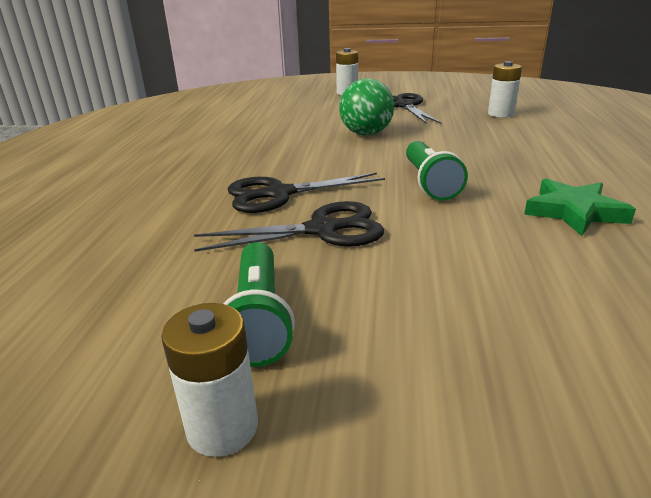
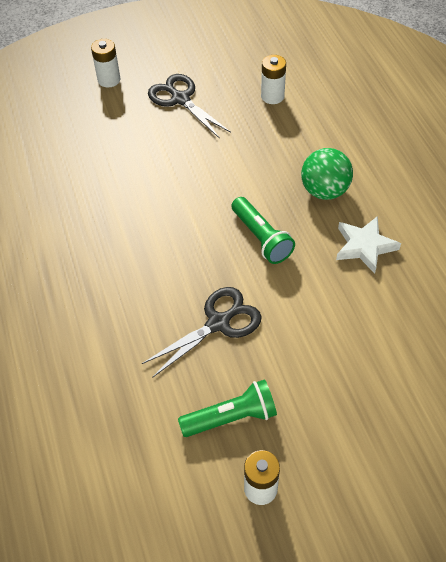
camera: 25 degrees left, 25 degrees up
(258, 318) = (231, 417): green flashlight -> green flashlight turned 75 degrees counterclockwise
(279, 194) = (162, 289): black scissors -> none
(366, 134) = (175, 169): green ball -> green ball (324, 191)
(574, 212) = (364, 246): green star -> white star

